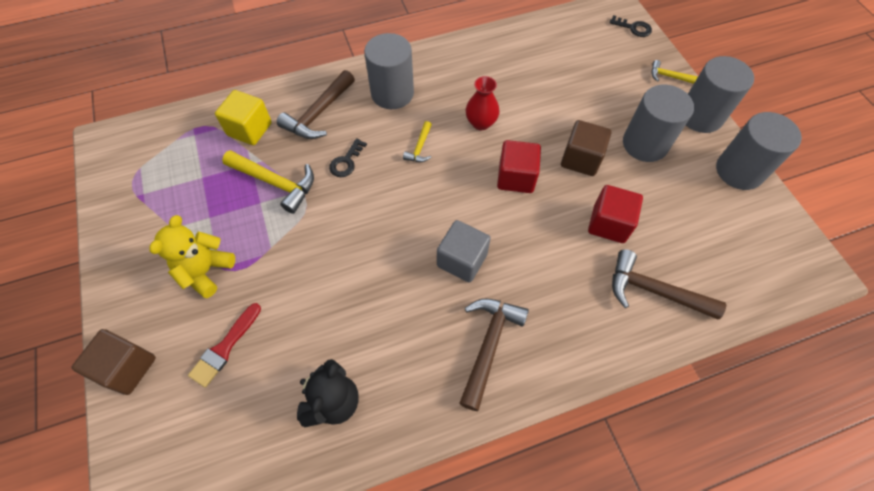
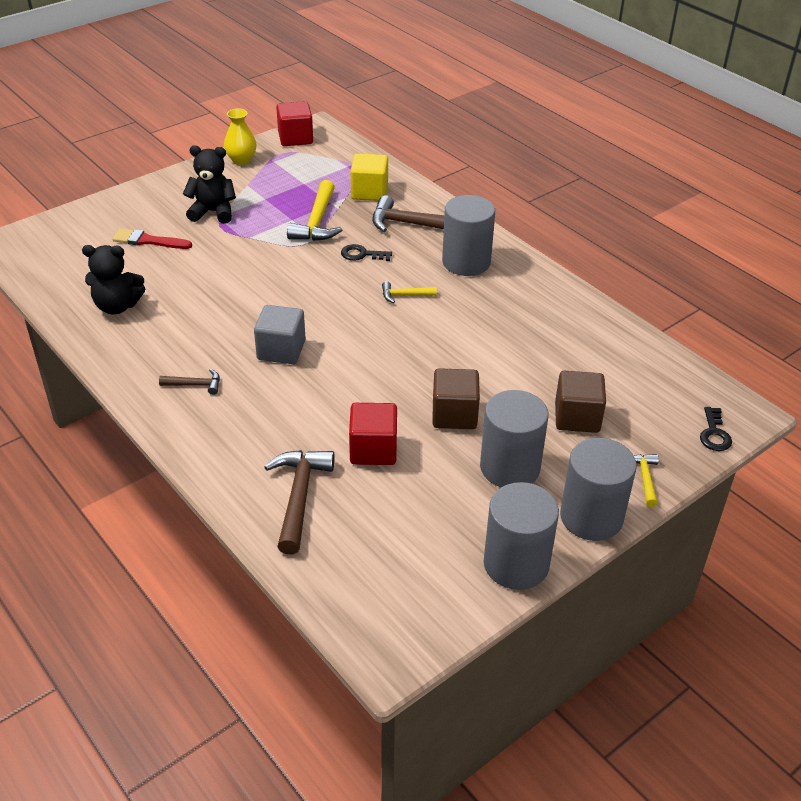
camera: 70 degrees right, 20 degrees down
(120, 222) = (241, 160): none -> yellow vase
(127, 367) = (119, 202): brown cube -> brown cube (577, 417)
(206, 271) = (213, 212): yellow teddy bear -> black teddy bear
(481, 123) = (463, 330): red vase -> none
(489, 345) = (195, 385): brown hammer -> brown hammer, size x0.53
(516, 177) = (401, 369): red cube -> red cube (295, 138)

